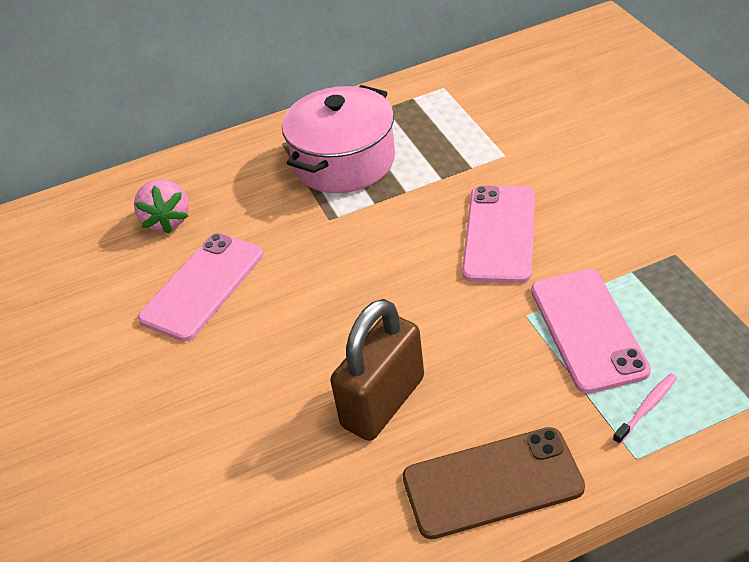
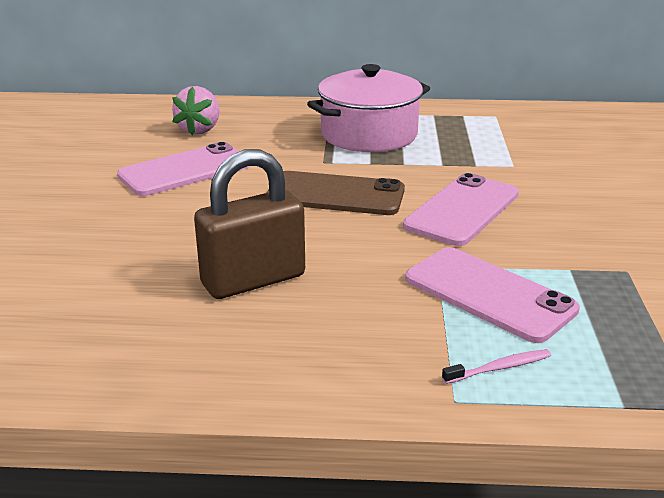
camera: 20 degrees right, 15 degrees down
(492, 483) = (295, 366): brown phone -> brown phone (335, 194)
(587, 329) = (489, 294): pink phone -> pink phone turned 60 degrees counterclockwise

